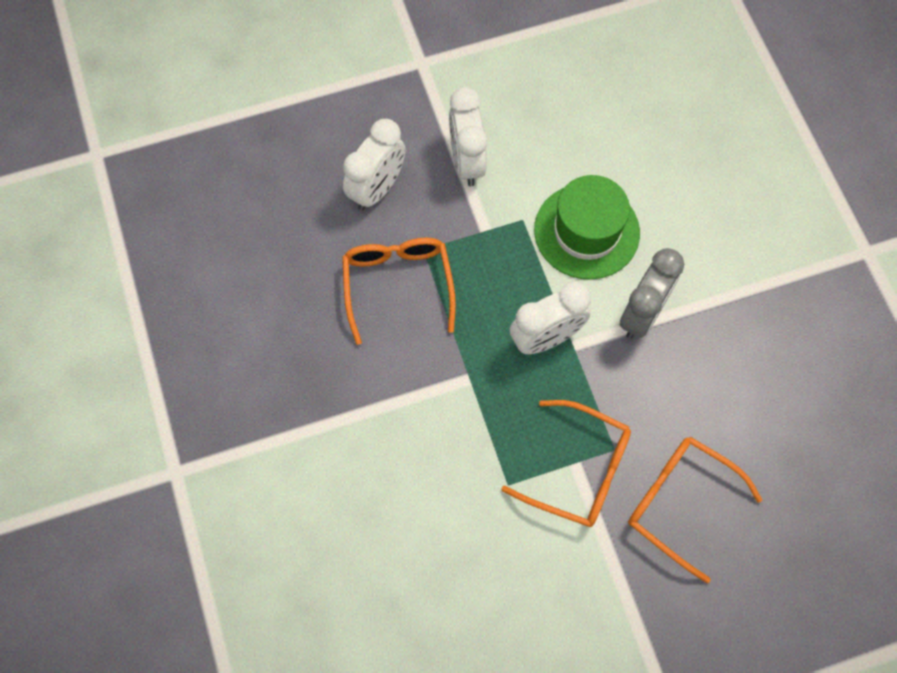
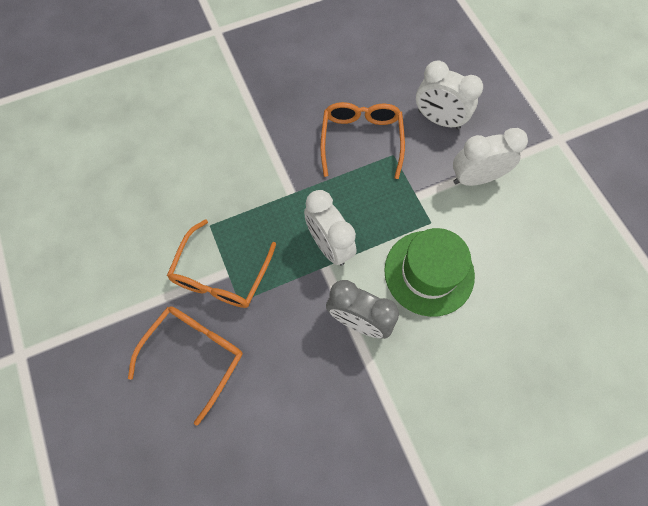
camera: 85 degrees right, 0 degrees up
(398, 285) = (361, 140): orange glasses -> orange glasses turned 75 degrees counterclockwise

